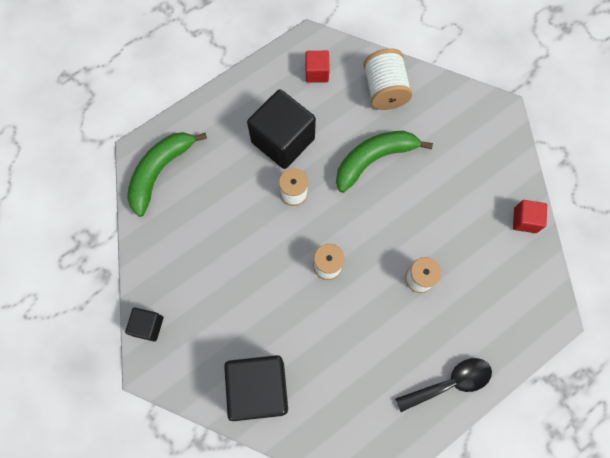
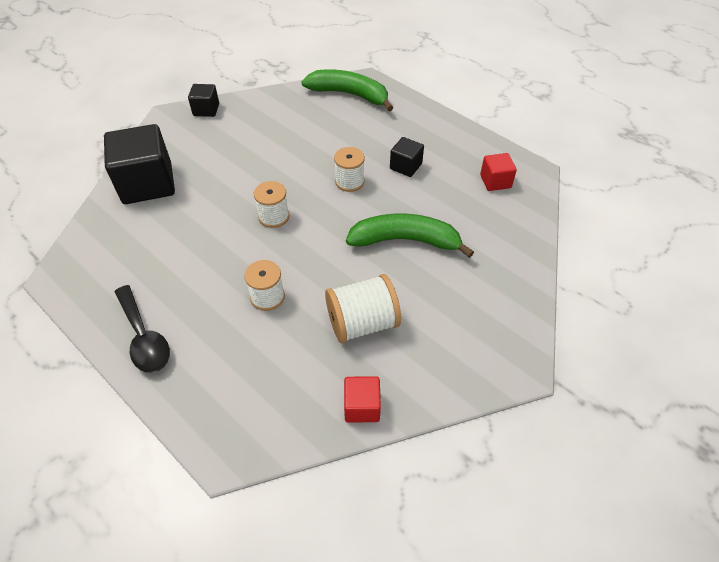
camera: 80 degrees right, 20 degrees down
(283, 140) = (405, 166): black cube -> black cube, size x0.50
(374, 159) = (405, 240): green banana -> green banana turned 45 degrees counterclockwise
(384, 90) = (498, 240): white spool -> white spool (362, 323)

